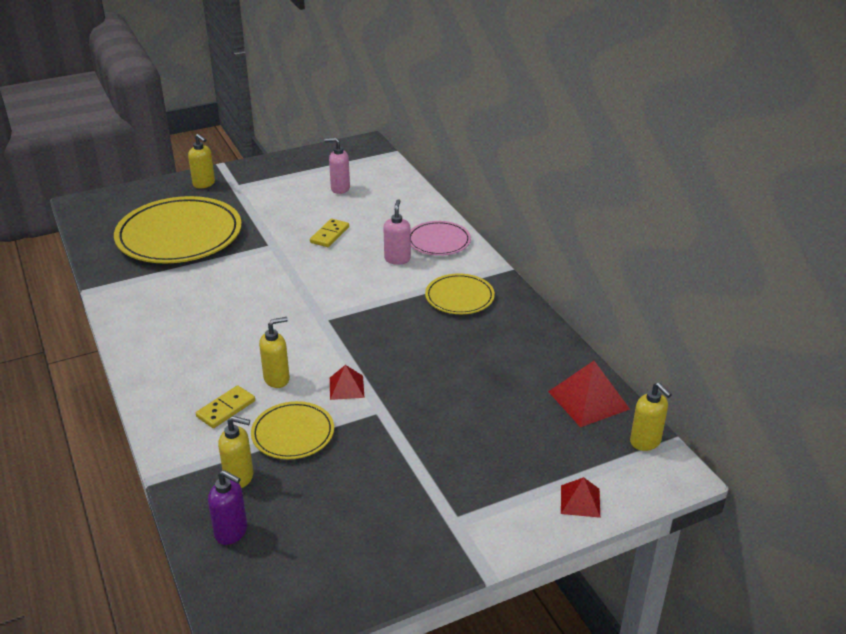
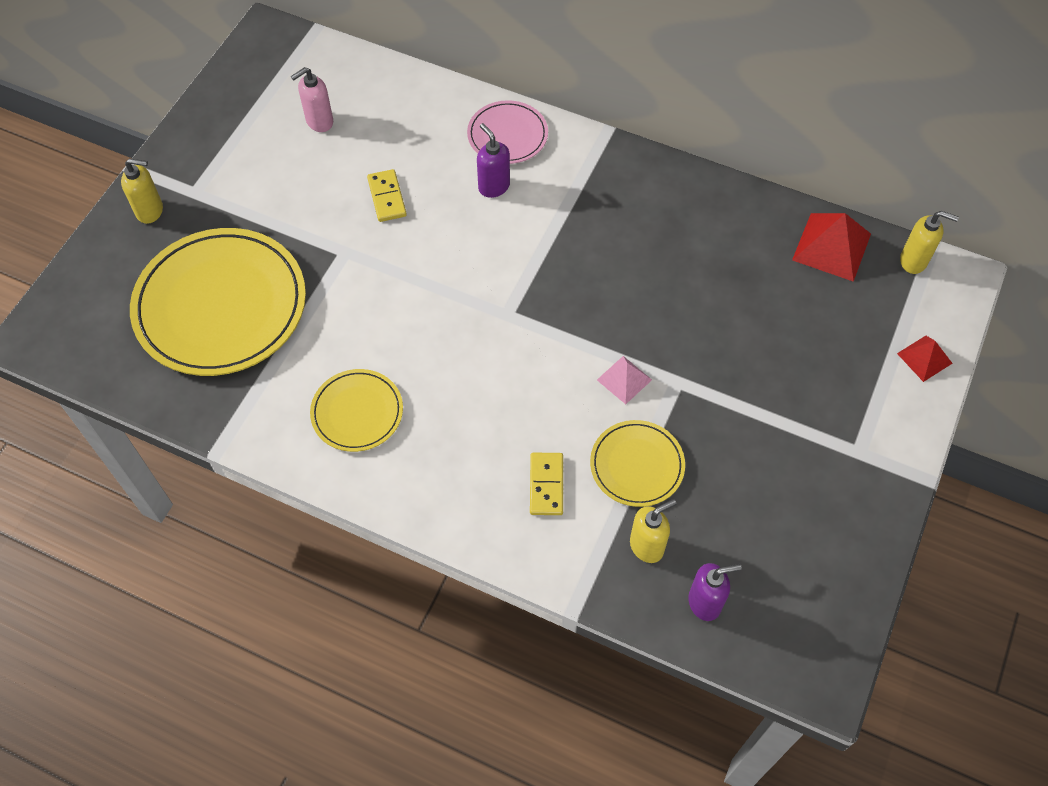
camera: 40 degrees left, 25 degrees up
(277, 379) = (552, 417): yellow soap dispenser -> none
(346, 387) = (624, 379): red pyramid -> pink pyramid
(397, 259) = (493, 186): pink soap dispenser -> purple soap dispenser
(459, 297) = (605, 198): yellow plate -> yellow plate (357, 412)

